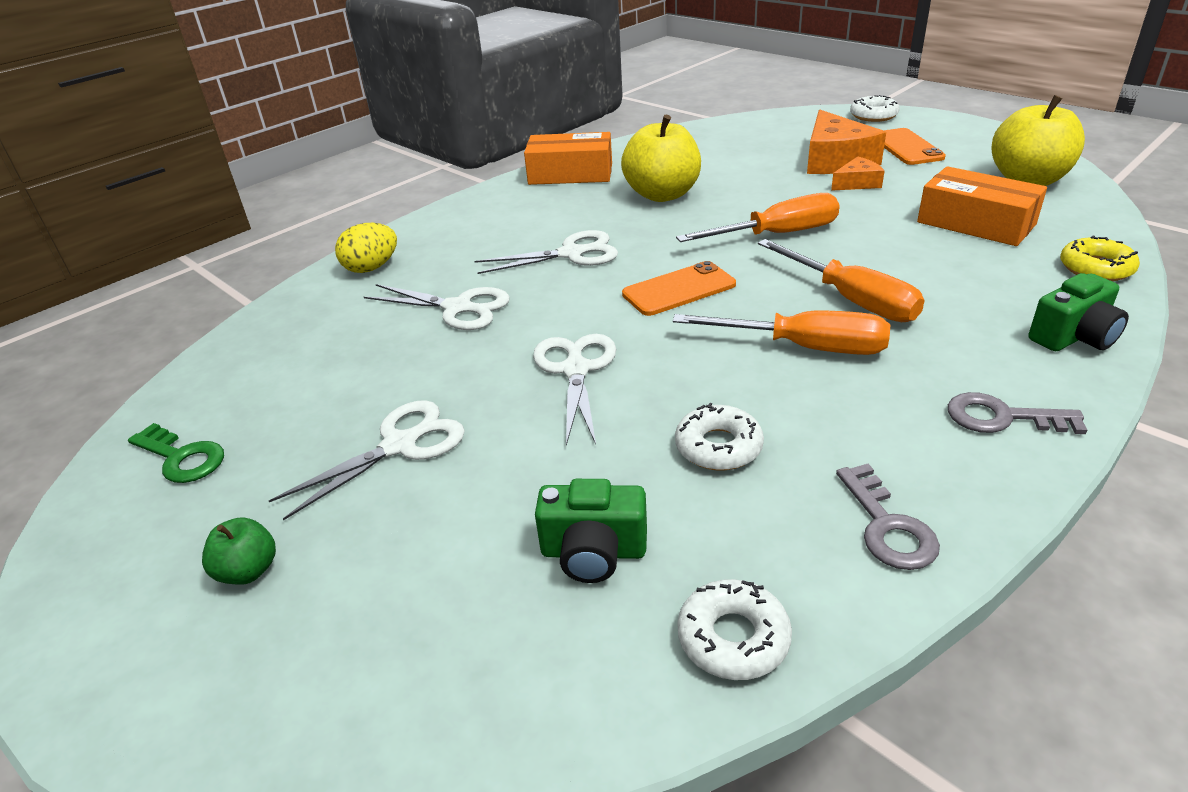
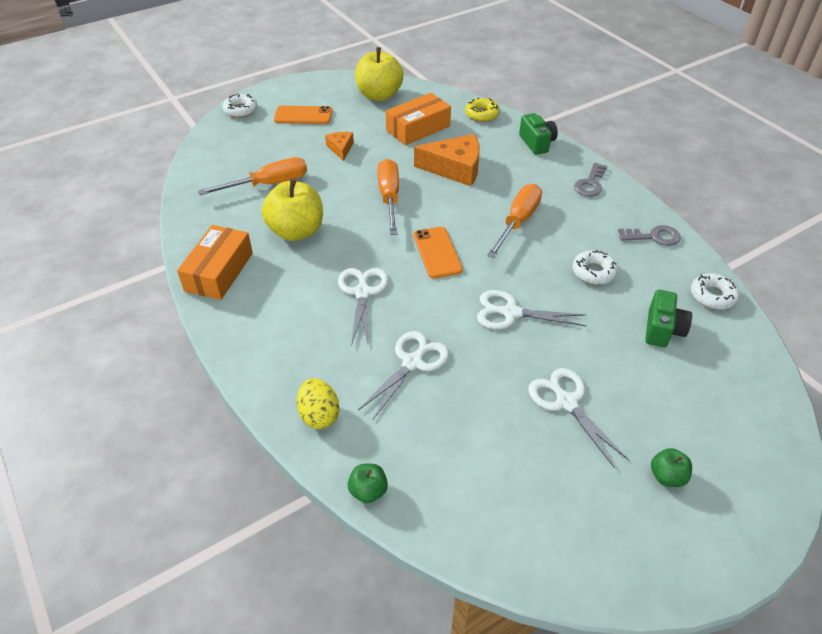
camera: 80 degrees left, 10 degrees up
(182, 458) = (555, 530): green key -> none
(267, 315) = (368, 491): none -> green apple
(835, 160) = (300, 146): orange cheese -> orange cheese (455, 168)
(851, 299) = (478, 193): orange screwdriver -> orange screwdriver (268, 184)

